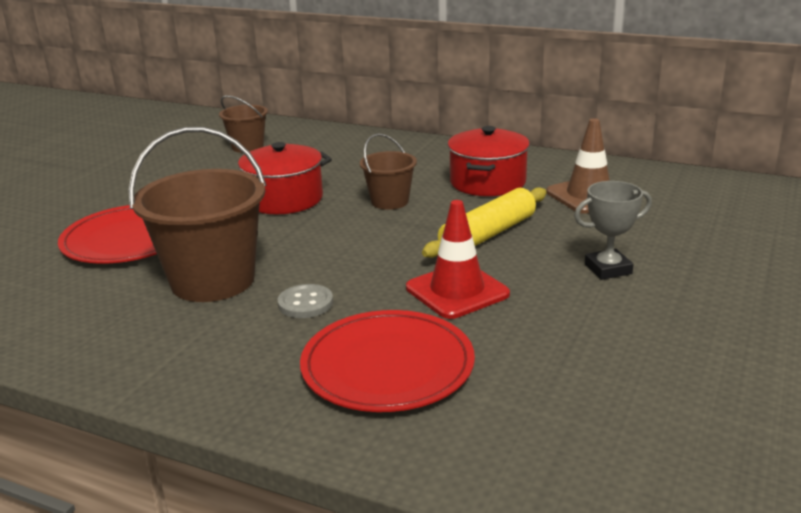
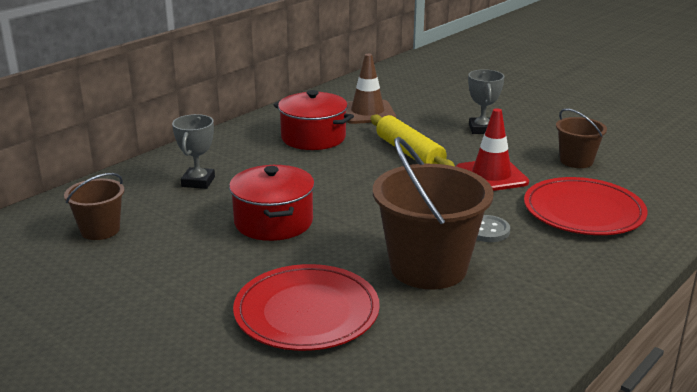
camera: 75 degrees left, 0 degrees up
(349, 158) = (198, 182): none -> grey trophy
(389, 201) = (319, 177): brown bucket -> brown bucket (576, 161)

